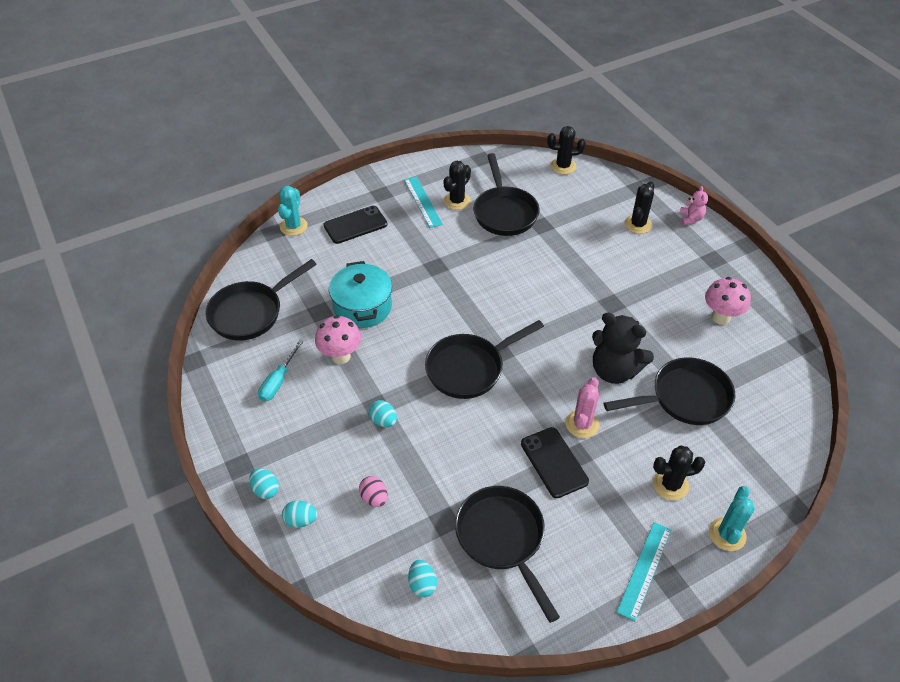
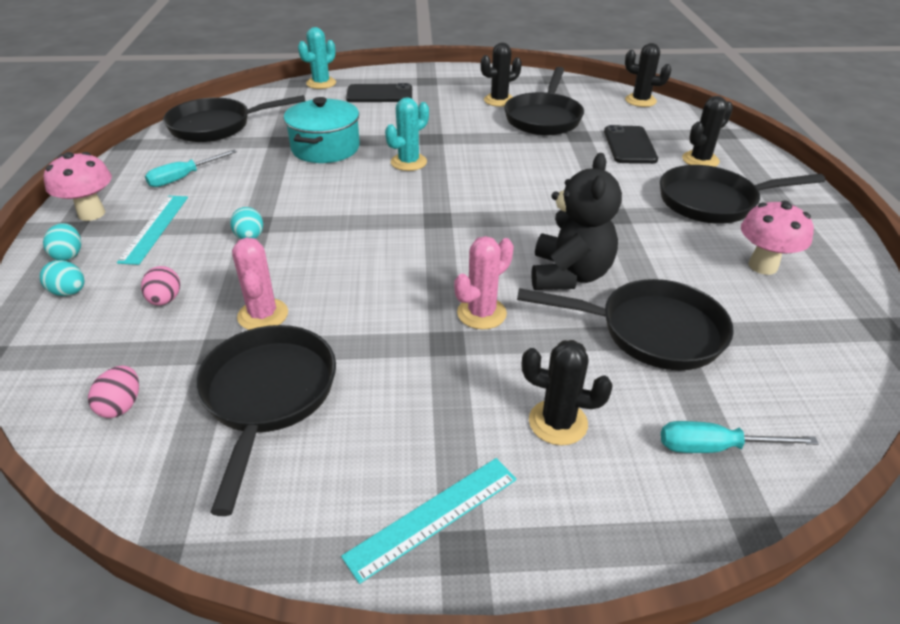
camera: 25 degrees right, 10 degrees down
(341, 356) = (264, 176): pink mushroom -> pink mushroom (91, 214)
(422, 202) = (462, 93): turquoise ruler -> turquoise ruler (154, 228)
(422, 584) = (121, 405): turquoise egg -> pink egg
(449, 482) = (263, 315): none -> pink cactus
(469, 368) = (389, 223): black pan -> black pan (713, 202)
(554, 462) = (410, 339): black phone -> black phone (629, 145)
(614, 370) = (569, 275): black teddy bear -> black teddy bear turned 135 degrees counterclockwise
(690, 219) = (776, 170): pink teddy bear -> none
(727, 534) = (608, 523): turquoise cactus -> turquoise cactus (408, 162)
(754, 466) = (715, 447): none -> turquoise screwdriver

